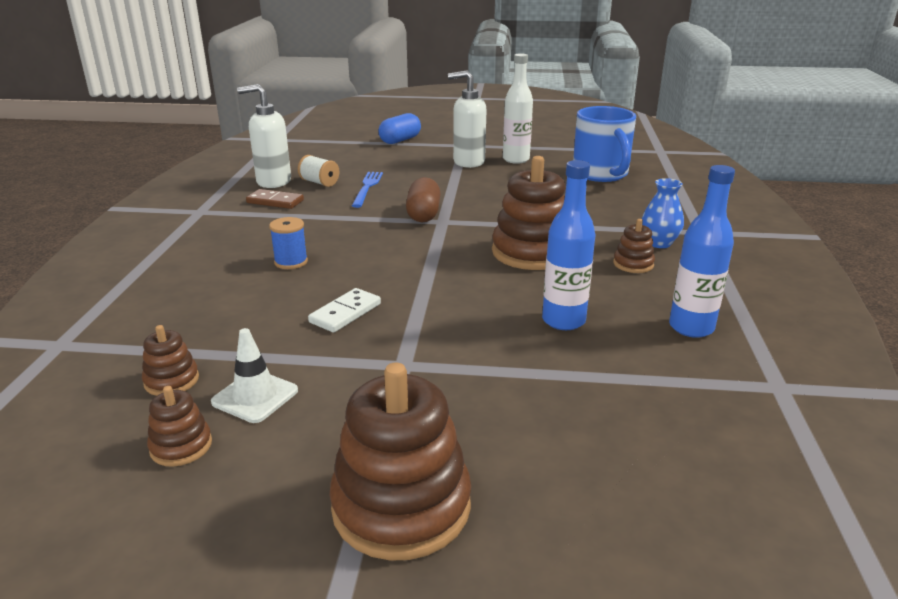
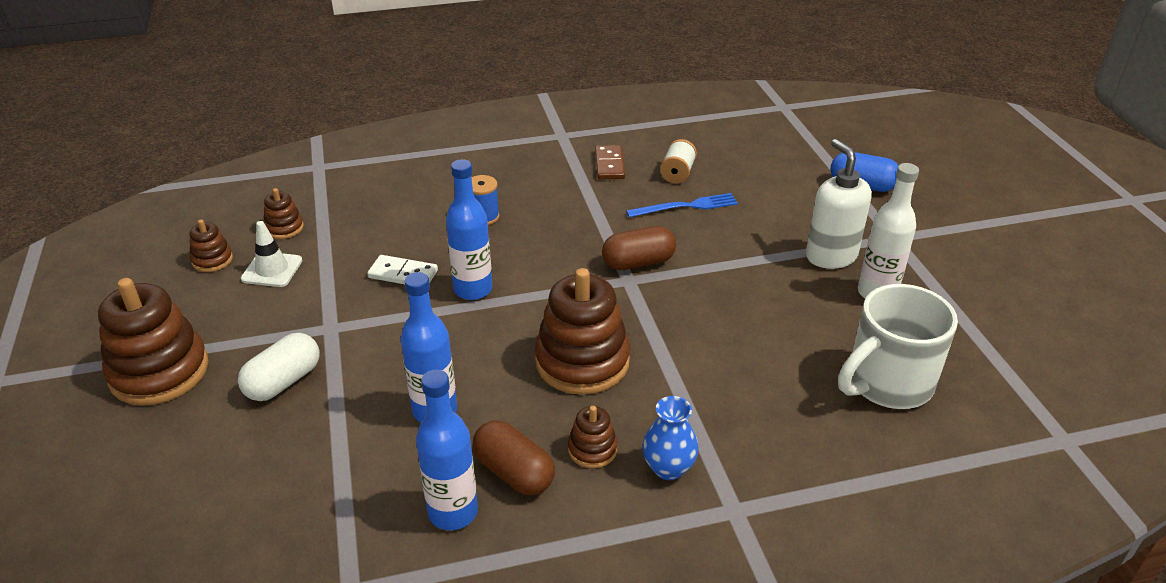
camera: 70 degrees right, 10 degrees up
(273, 182) = (659, 147): white soap dispenser -> none
(402, 282) = (473, 289): none -> blue bottle
(477, 403) = (283, 381): none -> white capsule
(601, 174) = (887, 384): blue mug -> white mug
(650, 296) = (514, 472): none -> brown capsule

